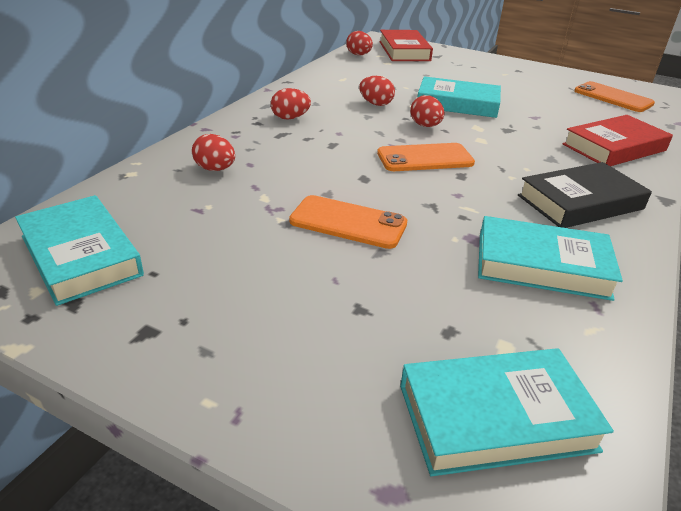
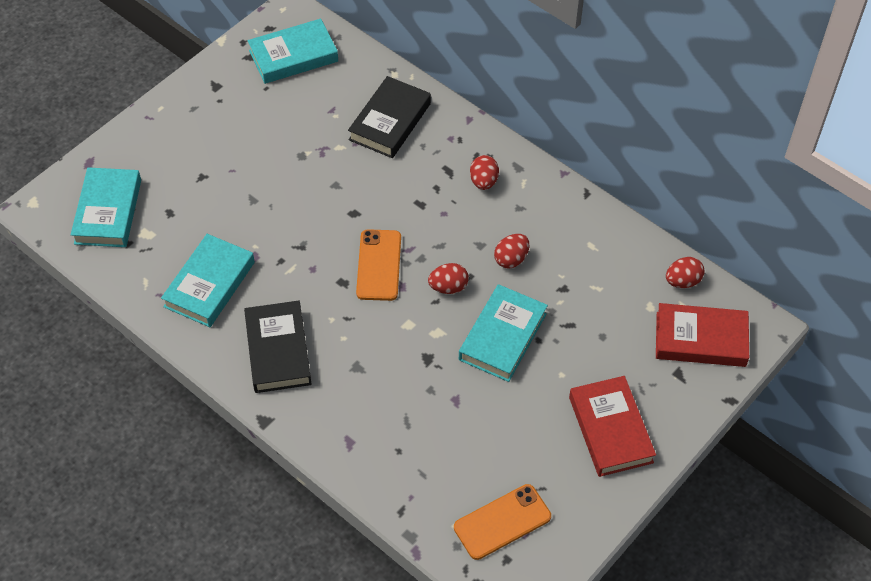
camera: 105 degrees right, 20 degrees up
(215, 169) = (390, 121): red egg -> black book
(348, 222) = (292, 189): orange phone -> none
(614, 147) = (368, 438): red book -> red book (610, 430)

